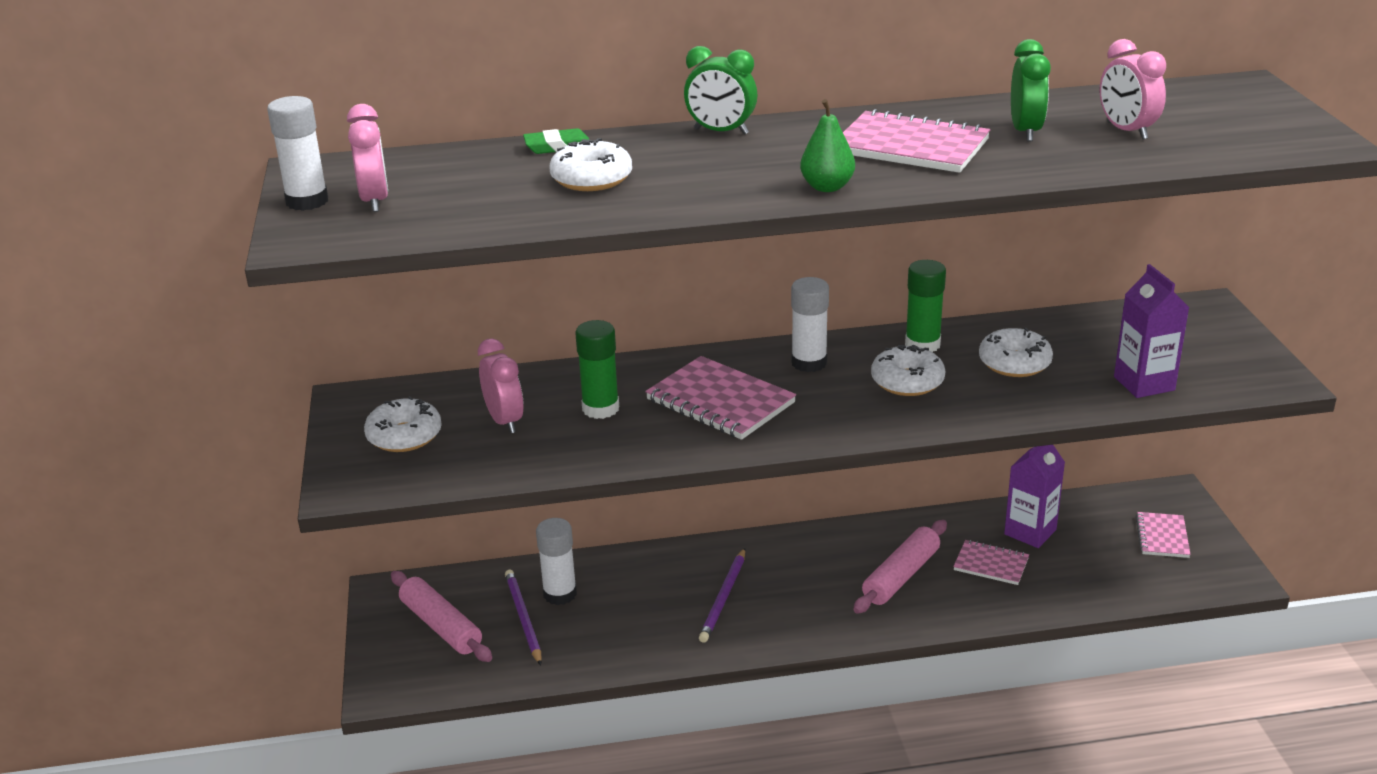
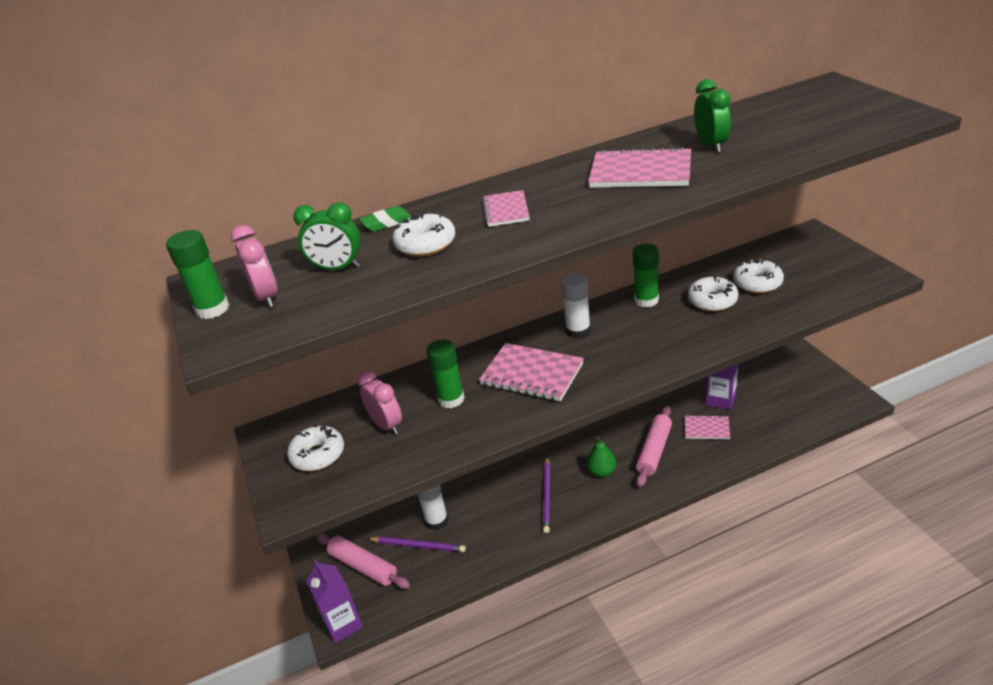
camera: 10 degrees left, 5 degrees up
(307, 201) = (213, 309): white glue stick -> green glue stick
(523, 618) = (418, 546): purple pencil -> purple pencil turned 135 degrees clockwise
(721, 132) = (500, 187): green clock -> green clock (337, 268)
(827, 187) = (601, 216): green pear -> green pear (601, 472)
(907, 381) = (650, 330): white donut -> white donut (757, 283)
(1126, 131) = (777, 132): pink clock -> none
(1144, 383) = (801, 297): purple carton -> purple carton (343, 624)
(1162, 537) = (801, 383): pink notebook -> pink notebook (506, 210)

